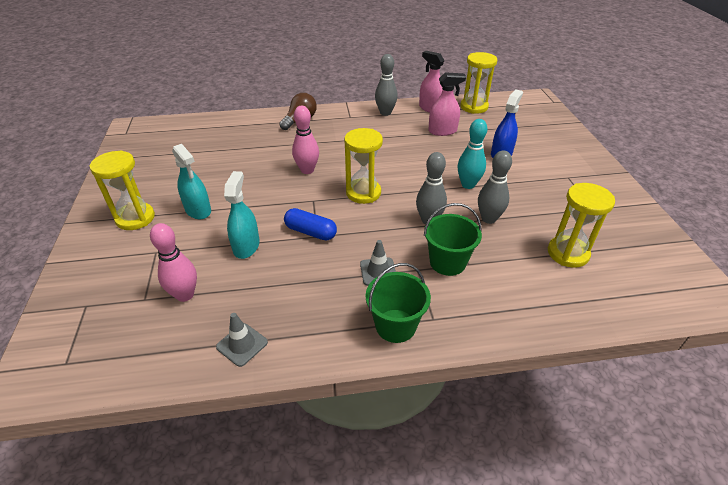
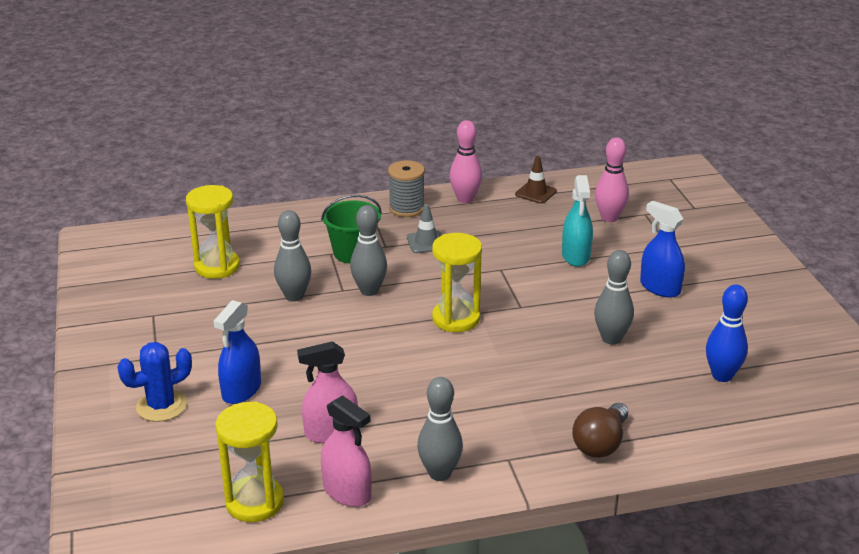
camera: 175 degrees right, 10 degrees down
(135, 218) = (727, 275): yellow hourglass -> none
(198, 210) = (660, 288): turquoise spray bottle -> blue spray bottle
(208, 148) = (722, 375): none -> blue bowling pin
(242, 344) = (535, 193): grey traffic cone -> brown traffic cone
(261, 173) = (611, 339): none -> grey bowling pin
(307, 170) = (545, 346): pink bowling pin -> pink bowling pin (465, 199)
(310, 232) = (509, 272): blue capsule -> none
(395, 326) = (406, 208): green bucket -> grey spool
(468, 185) = (309, 337): turquoise bowling pin -> none
(545, 148) = (161, 406): none -> blue cactus

